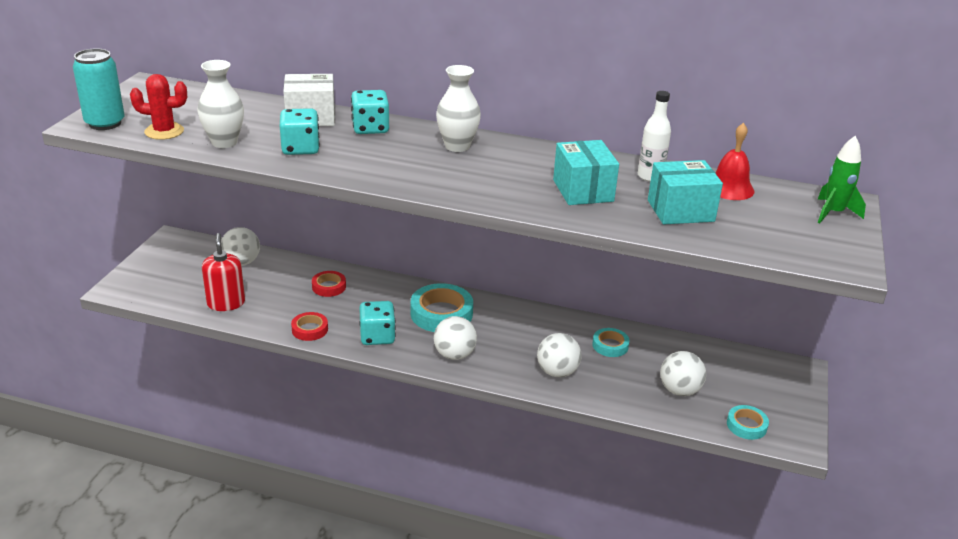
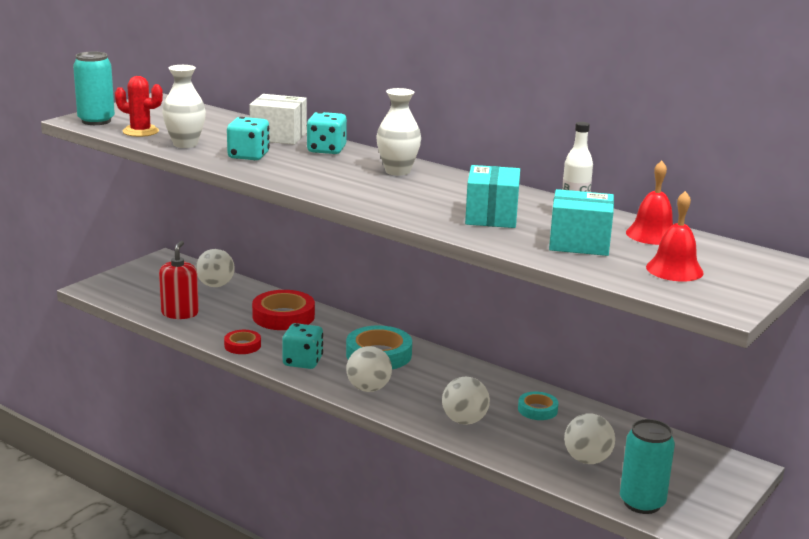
camera: 20 degrees right, 10 degrees down
(329, 287) = (283, 316): red tape -> red tape, size x1.79
(746, 425) = (642, 503): turquoise tape -> turquoise can
(778, 228) = (674, 269): none -> red bell
(833, 213) = (751, 267): green rocket -> none

